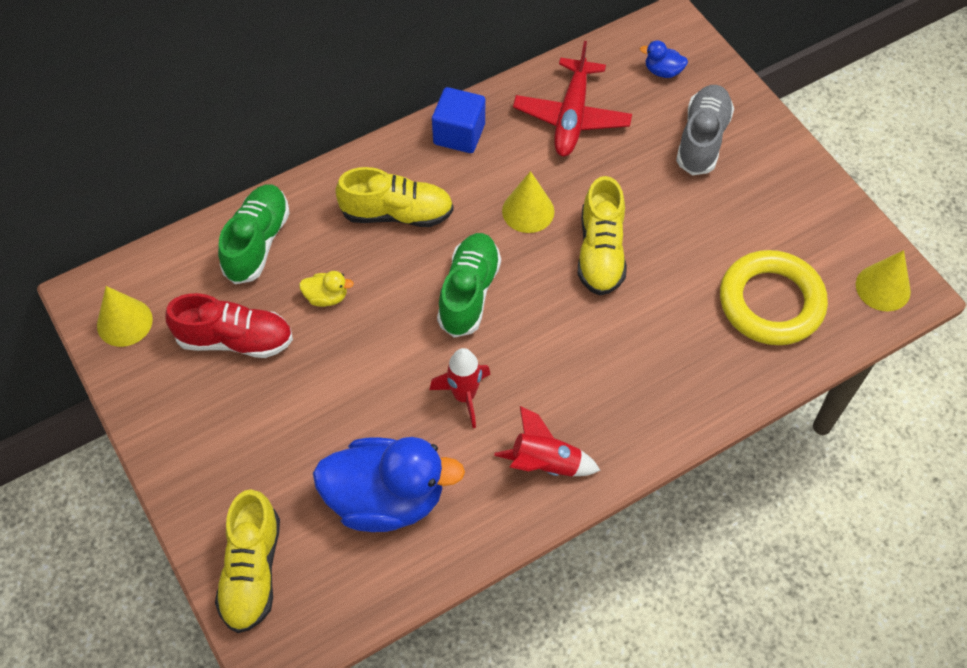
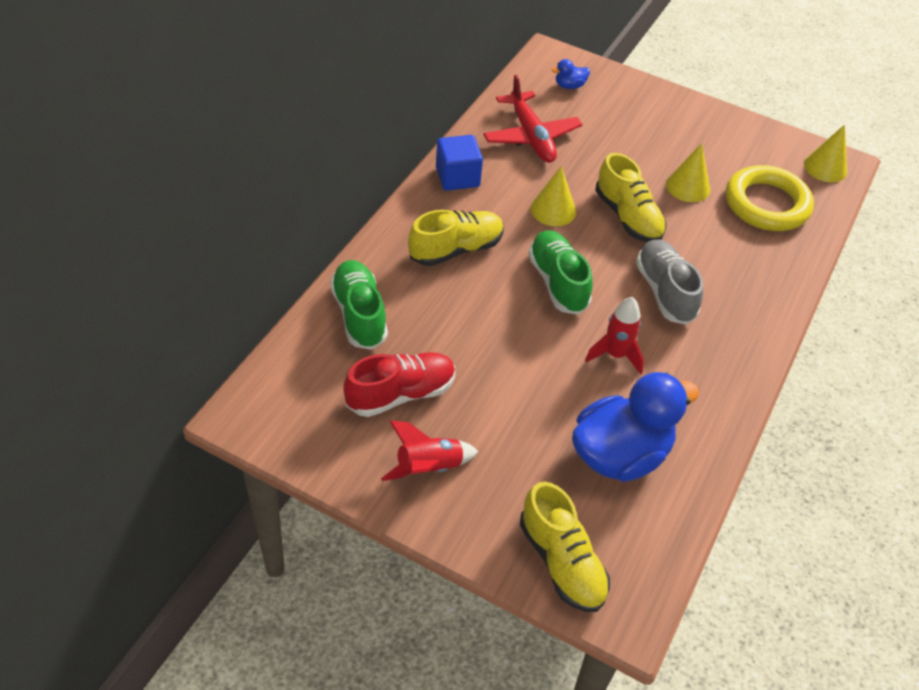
camera: 35 degrees left, 10 degrees down
(124, 322) = (291, 423): yellow cone -> yellow cone (688, 187)
(326, 297) = (450, 331): yellow duck -> none
(545, 463) = (712, 374): red rocket -> red rocket (428, 468)
(702, 139) = (633, 119): grey shoe -> grey shoe (664, 291)

